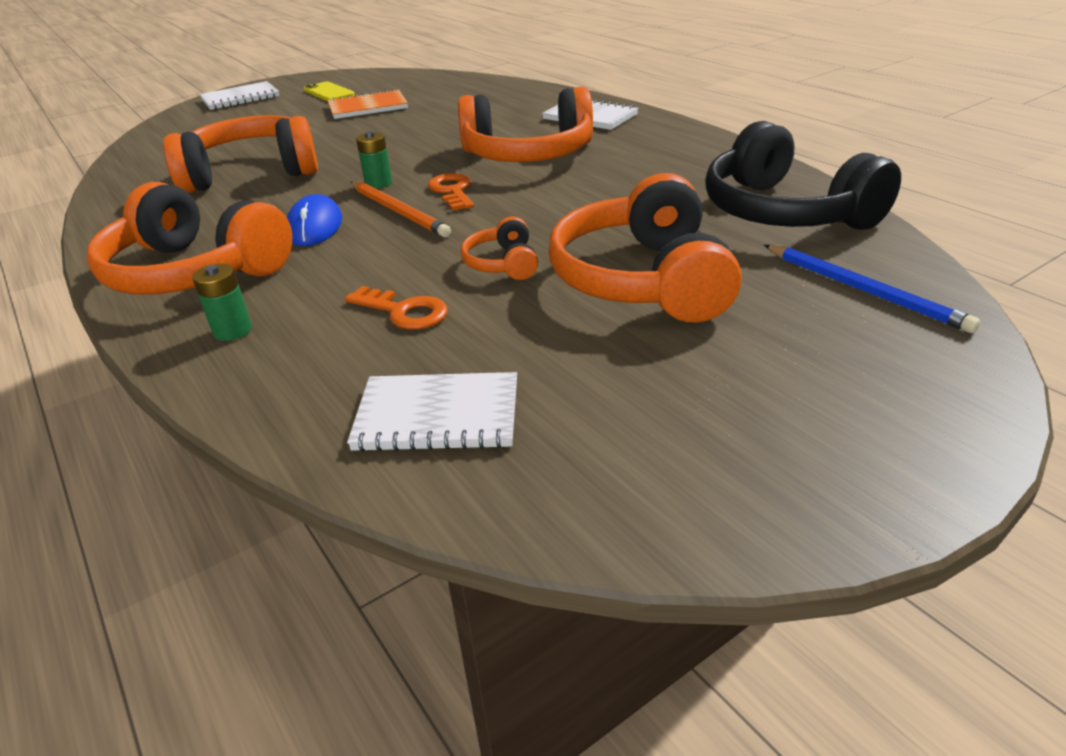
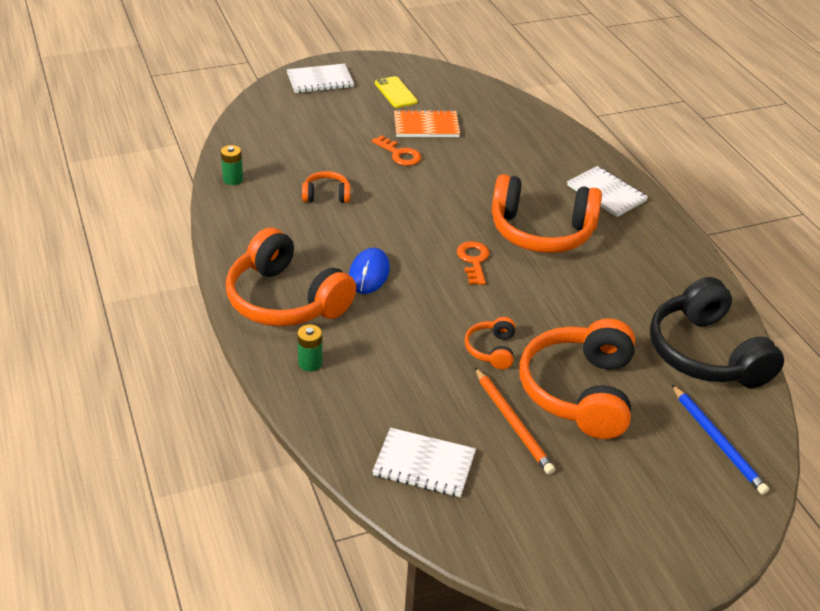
camera: 10 degrees right, 5 degrees up
(251, 173) = (326, 195): orange headphones -> orange headphones, size x0.46
(378, 183) = (420, 235): green battery -> green battery (233, 179)
(398, 211) = (430, 273): orange pencil -> orange pencil (512, 422)
(403, 311) = (418, 376): orange key -> orange key (399, 154)

